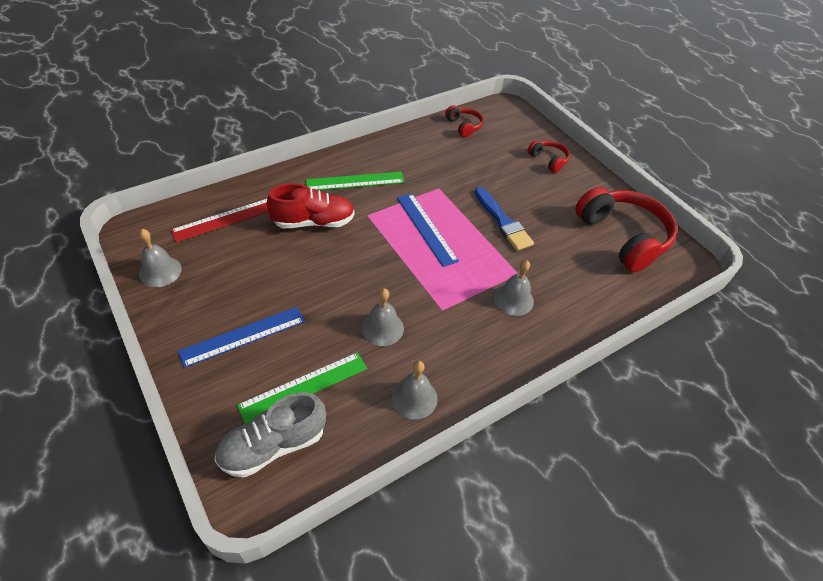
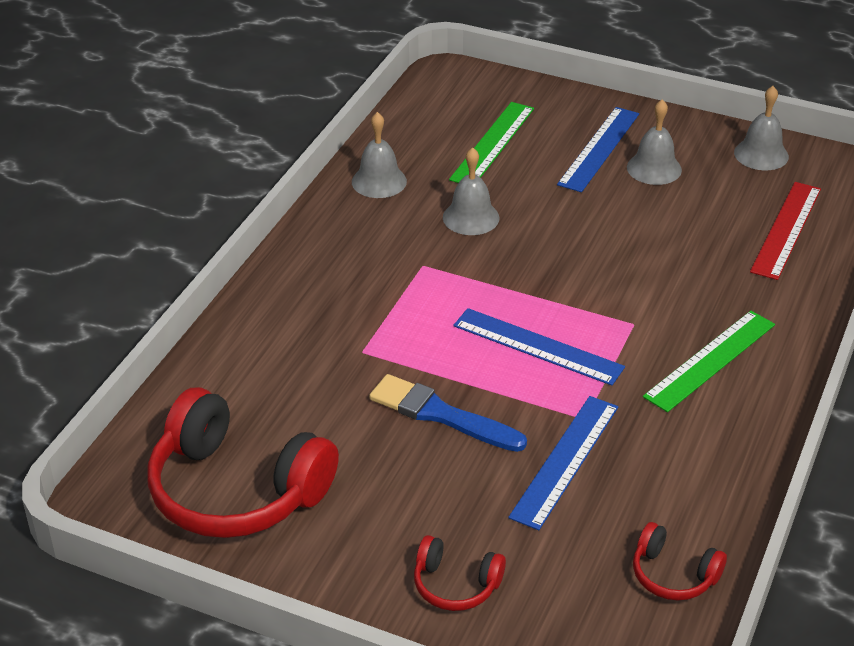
camera: 150 degrees right, 10 degrees down
(273, 445) = (470, 102): grey shoe -> none
(313, 222) = (685, 279): red shoe -> none
(465, 177) = (564, 461): none -> blue ruler
(513, 299) = (345, 316): grey bell -> grey bell (654, 168)

